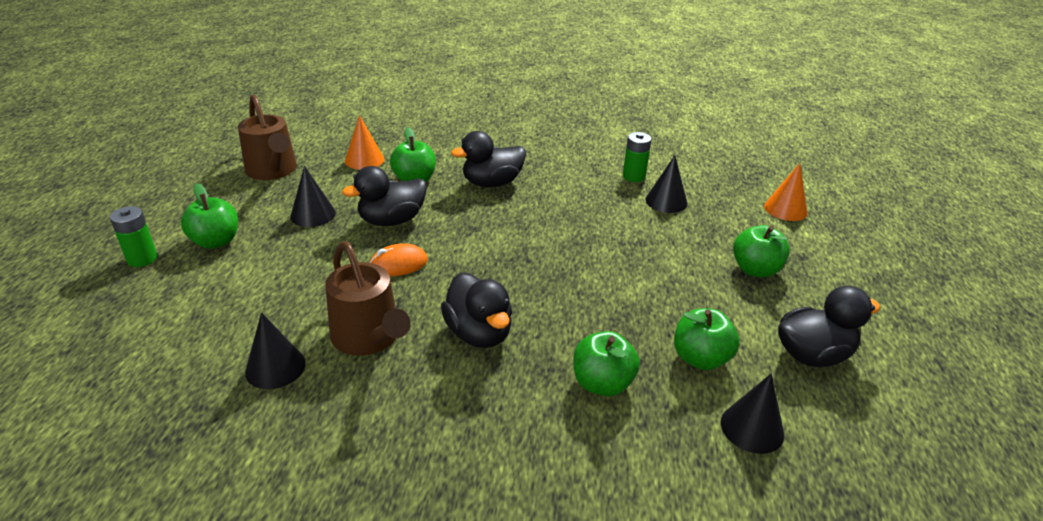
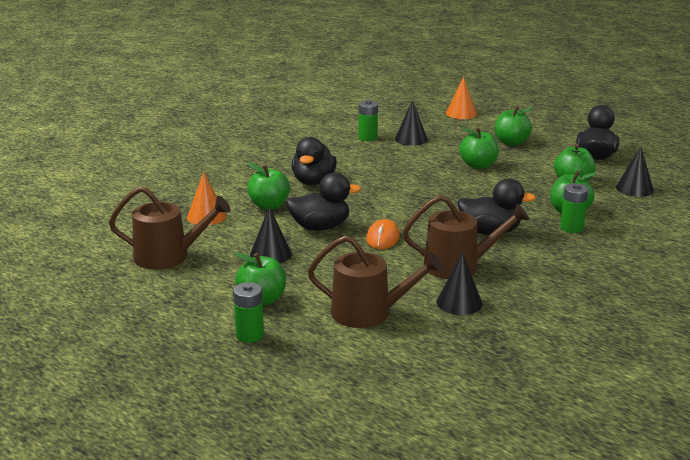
camera: 55 degrees left, 10 degrees down
(218, 311) = (368, 313): none -> brown watering can
(392, 220) = (320, 227): black duck -> black duck turned 105 degrees counterclockwise
(554, 400) = (571, 228): none -> green battery
(654, 267) = (478, 165): none -> green apple

